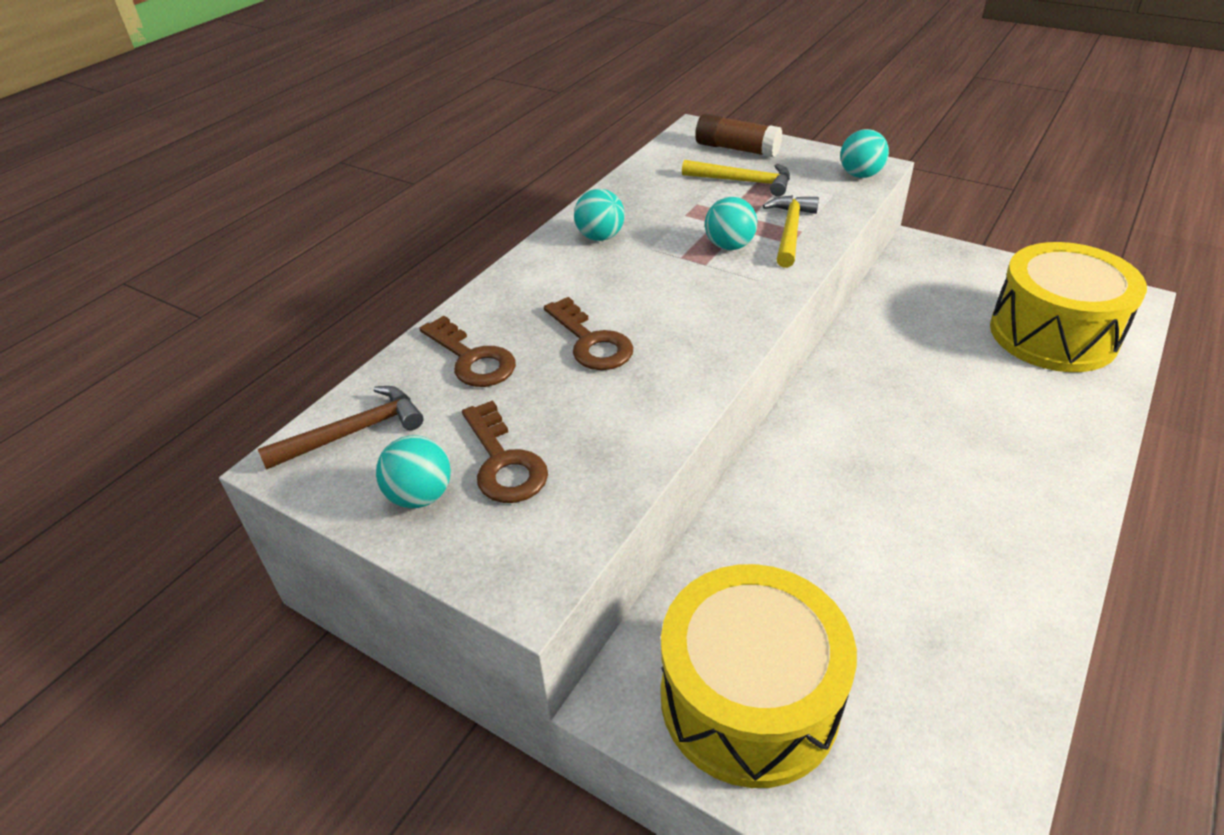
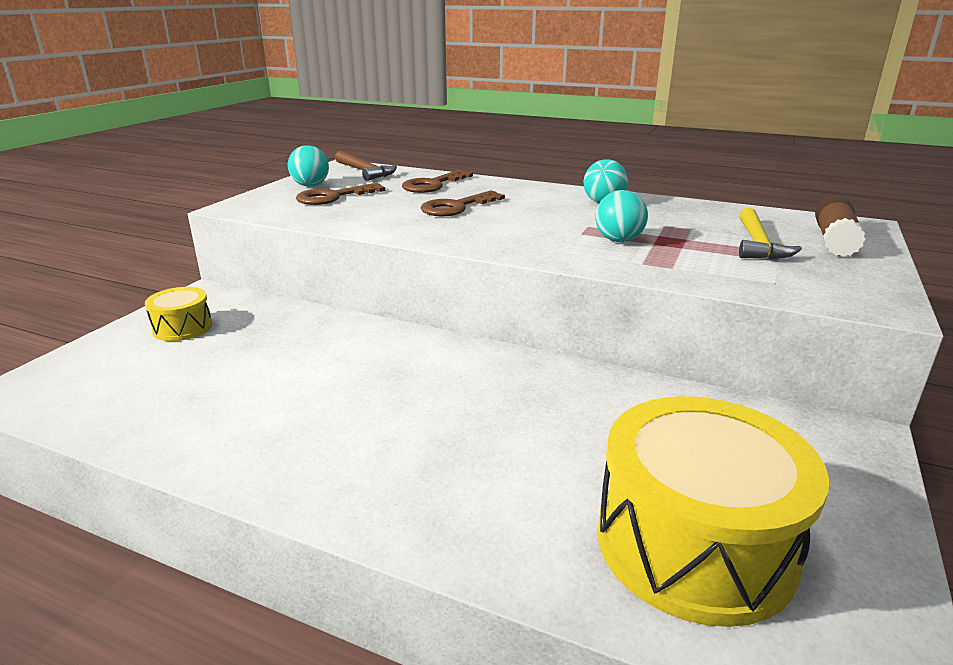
camera: 80 degrees right, 15 degrees down
(749, 699) = (182, 328): yellow drum -> yellow drum, size x0.48
(790, 231) = (667, 262): yellow hammer -> none
(860, 175) = (847, 298): turquoise ball -> none

